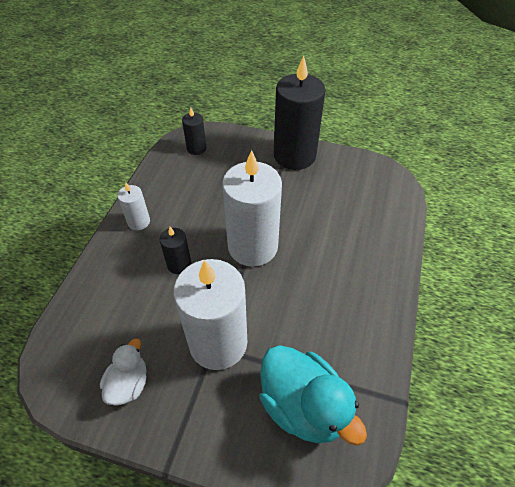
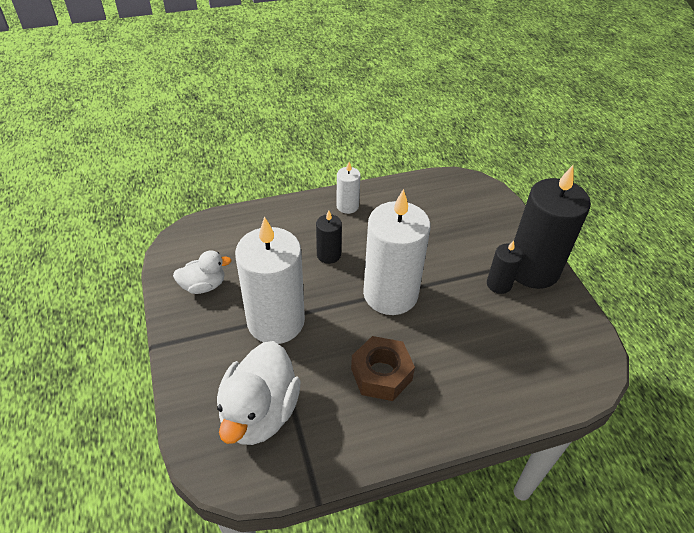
camera: 55 degrees right, 5 degrees down
(196, 148) = (462, 195): black candle -> black candle (499, 284)
(303, 406) = (259, 412): turquoise duck -> white duck
(322, 296) = (381, 374): none -> brown nut

